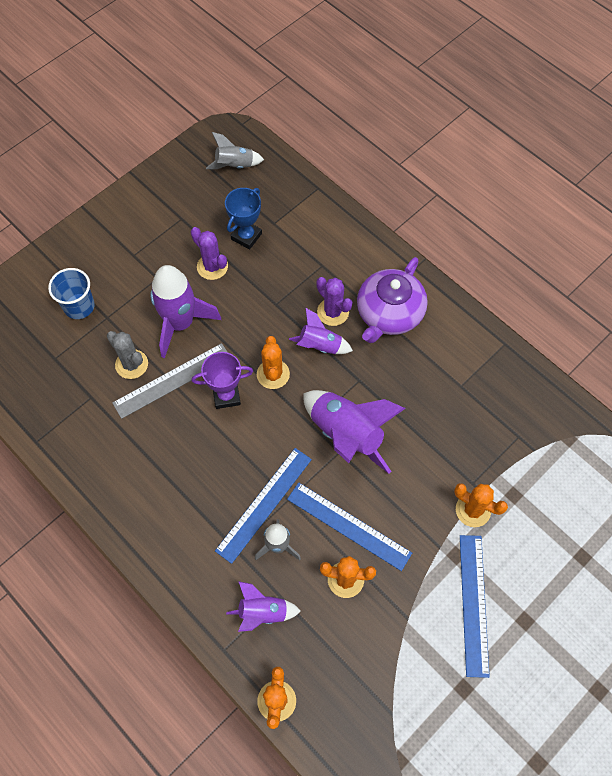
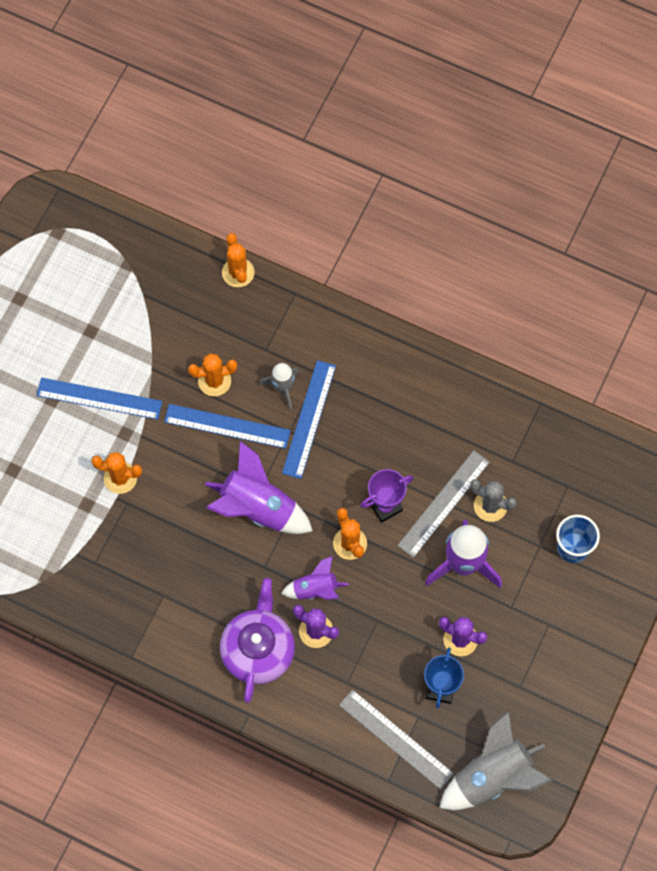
camera: 160 degrees right, 5 degrees up
(234, 165) = (492, 776): grey rocket -> grey rocket, size x1.76
(263, 612) = (274, 332): purple rocket -> none
(299, 213) = (395, 739): none -> grey ruler
(473, 604) = (99, 398): blue ruler -> blue ruler turned 60 degrees counterclockwise

